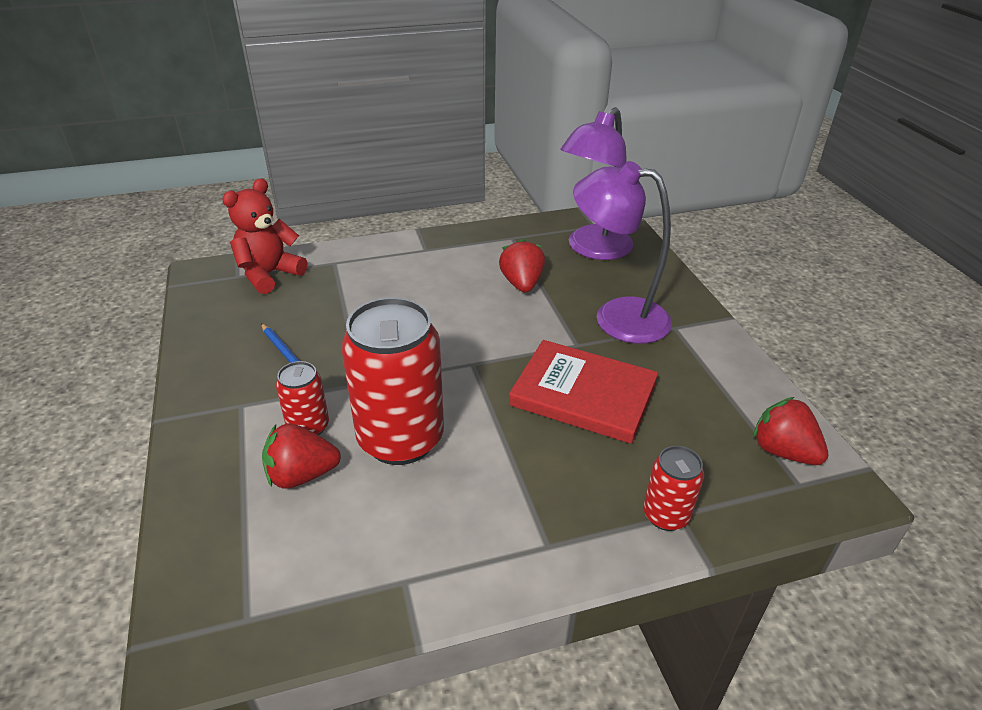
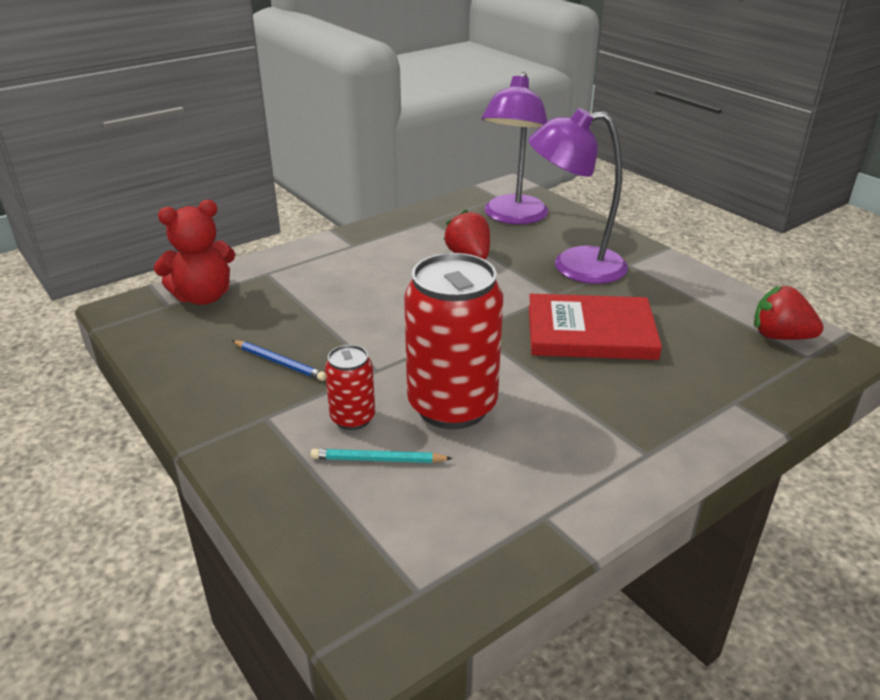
camera: 20 degrees left, 5 degrees down
(269, 274) = (203, 297): red teddy bear -> red teddy bear turned 135 degrees counterclockwise
(301, 475) = (378, 460): red strawberry -> turquoise pencil
(666, 515) = (725, 405): red can -> none

